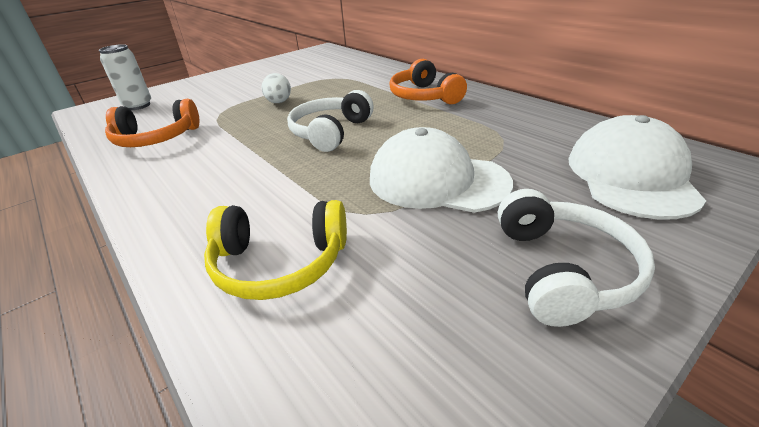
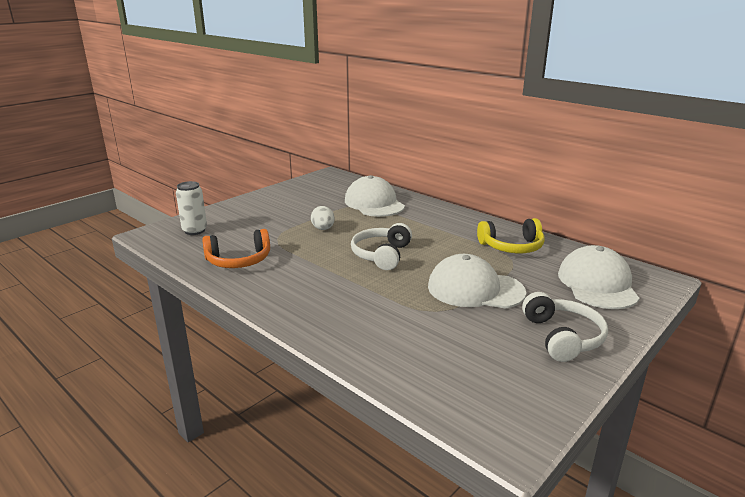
camera: 10 degrees left, 10 degrees down
(280, 263) = (395, 340): yellow headphones -> yellow headphones (512, 247)
(354, 75) = (374, 203): none -> white cap
(424, 96) = (442, 224): orange headphones -> none

